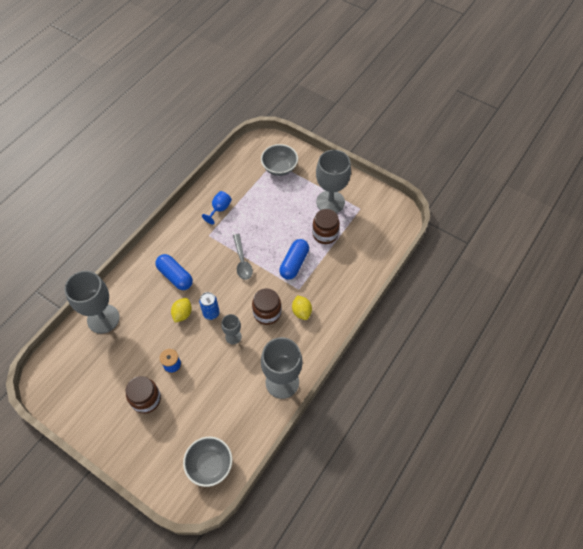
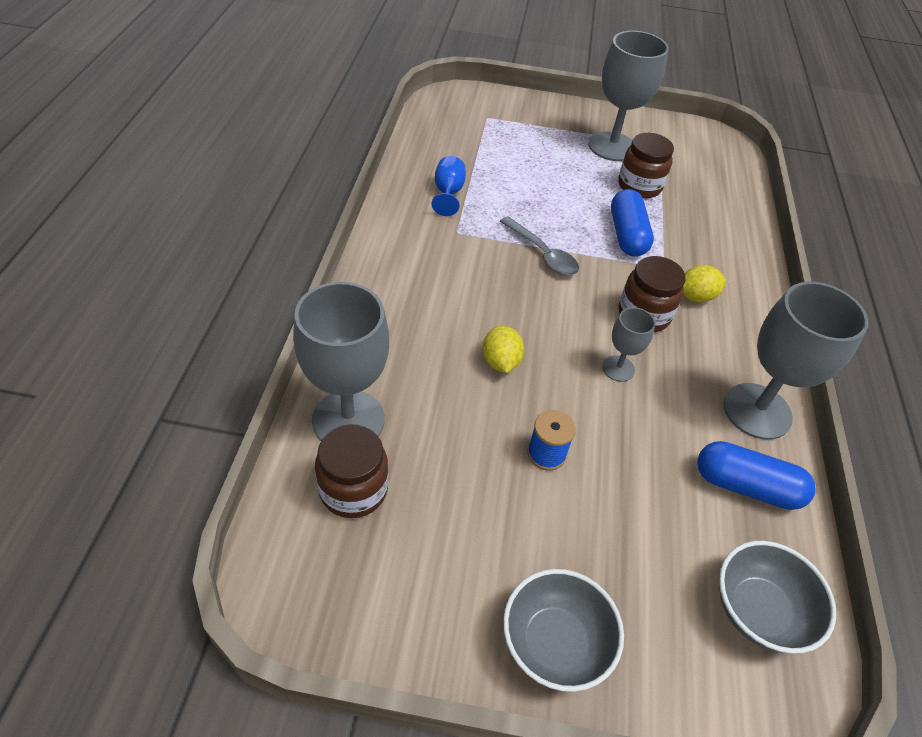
camera: 30 degrees left, 10 degrees down
(146, 399) = (541, 537): brown jar -> brown jar (353, 490)
(175, 276) = (443, 307): blue capsule -> blue capsule (746, 486)
(211, 313) = (551, 344): blue can -> none
(279, 168) = (502, 122): grey bowl -> grey bowl (555, 643)
(301, 312) = (695, 297): yellow lemon -> yellow lemon turned 60 degrees counterclockwise

